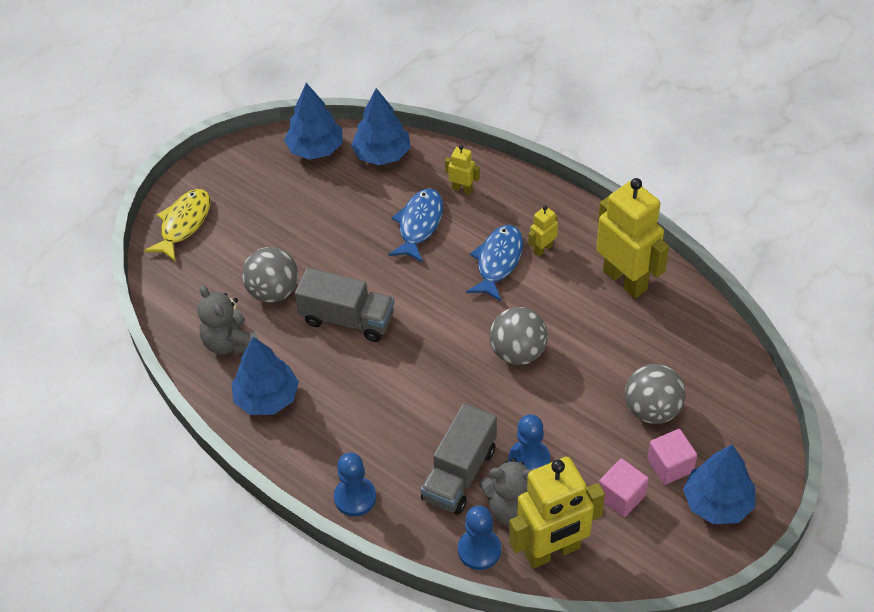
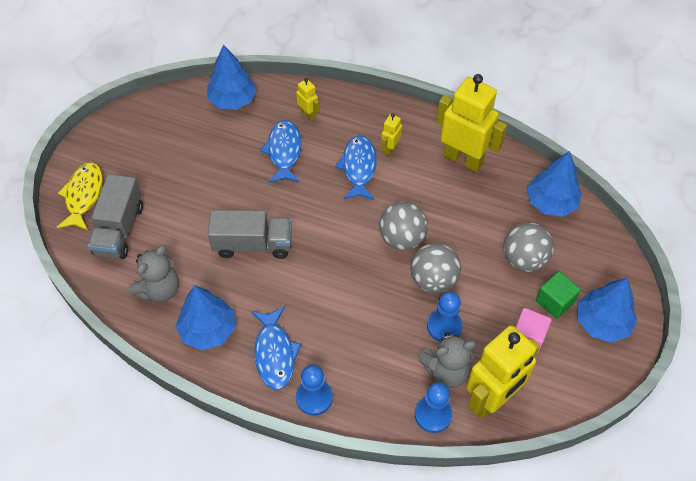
camera: 20 degrees left, 5 degrees up
(230, 343) = (159, 289): grey teddy bear -> grey teddy bear turned 90 degrees counterclockwise
(273, 291) = (182, 236): grey ball -> grey ball (433, 280)
(315, 149) = (176, 107): blue tree -> blue tree (551, 202)
(329, 440) = (274, 353): none -> blue fish
(459, 474) = (393, 353): grey truck -> grey truck (119, 229)
(462, 189) = (308, 114): yellow robot -> yellow robot turned 45 degrees clockwise
(670, 465) = (555, 301): pink cube -> green cube

